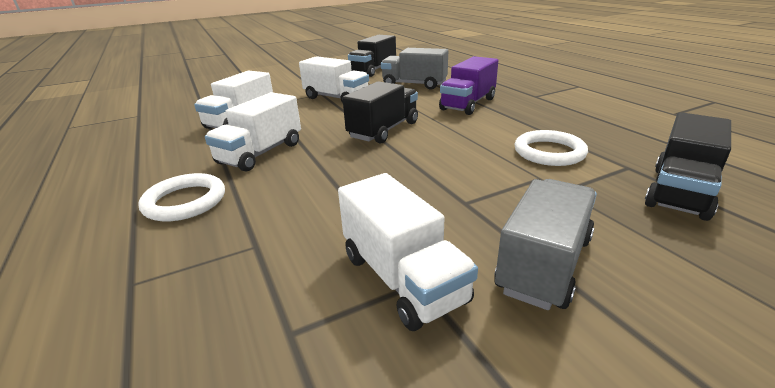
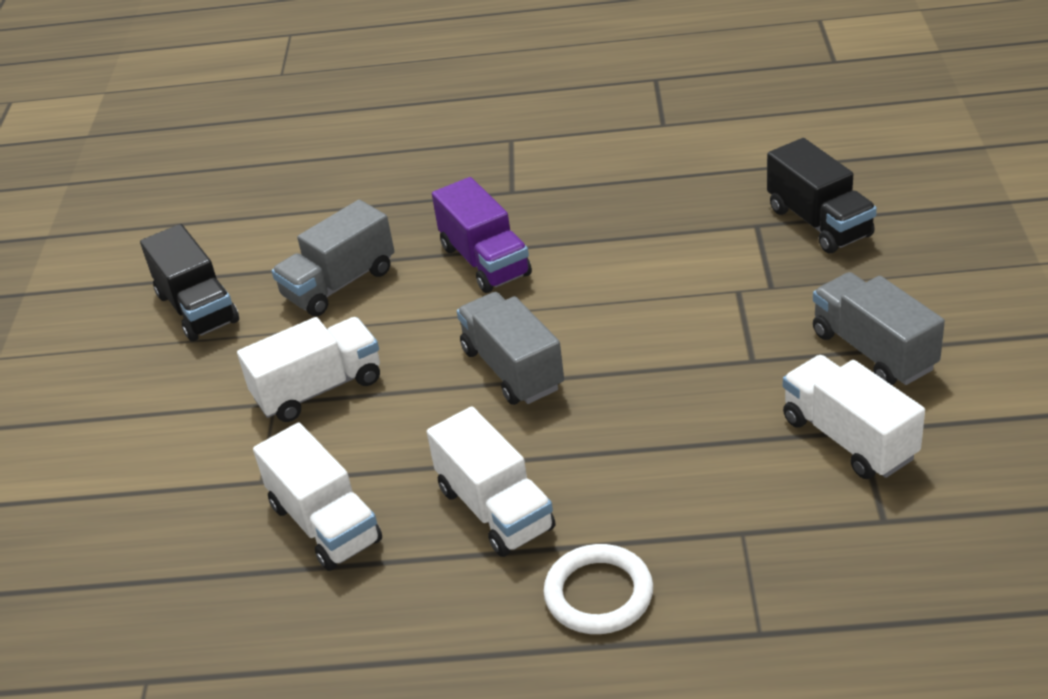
camera: 60 degrees left, 10 degrees up
(384, 130) = (512, 369): black truck -> grey truck
(402, 278) = (849, 438): white truck -> white truck turned 120 degrees counterclockwise
(549, 152) = (687, 258): white ring -> none

